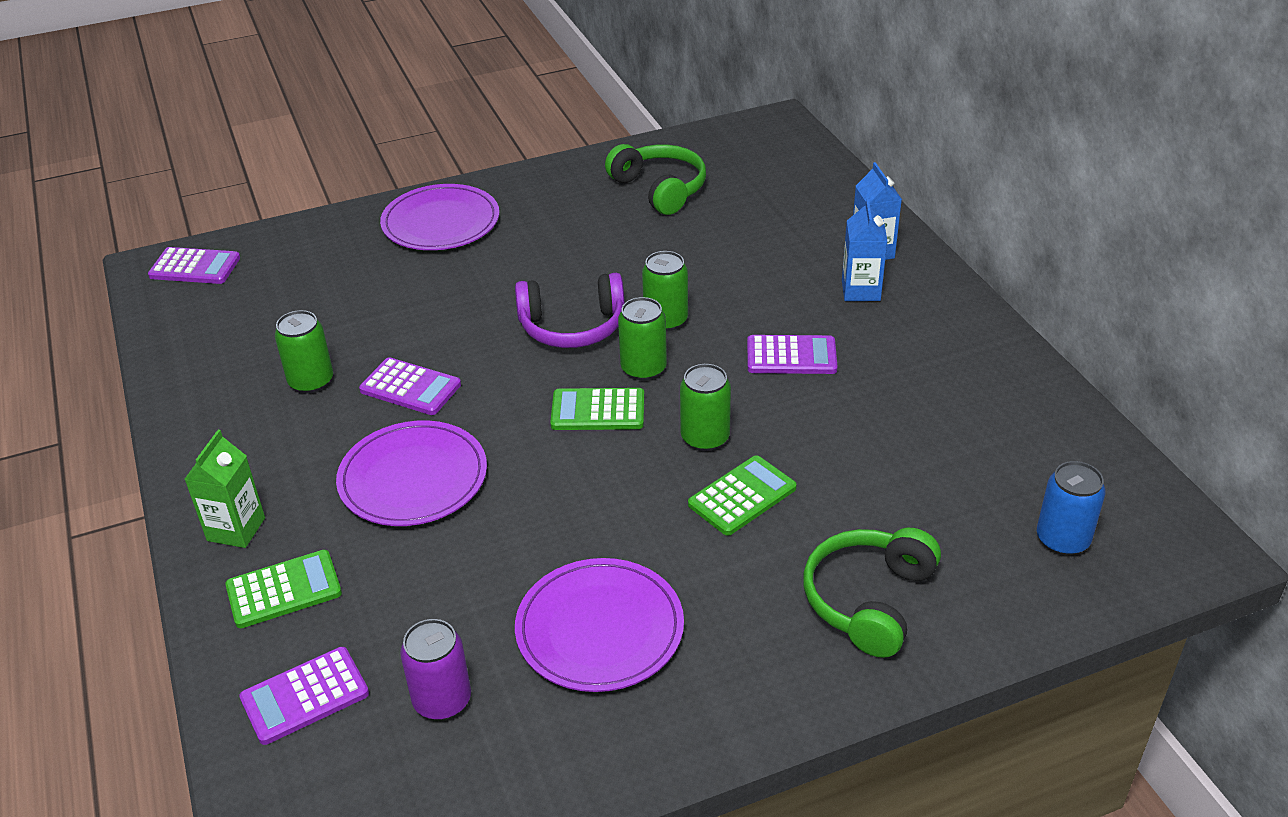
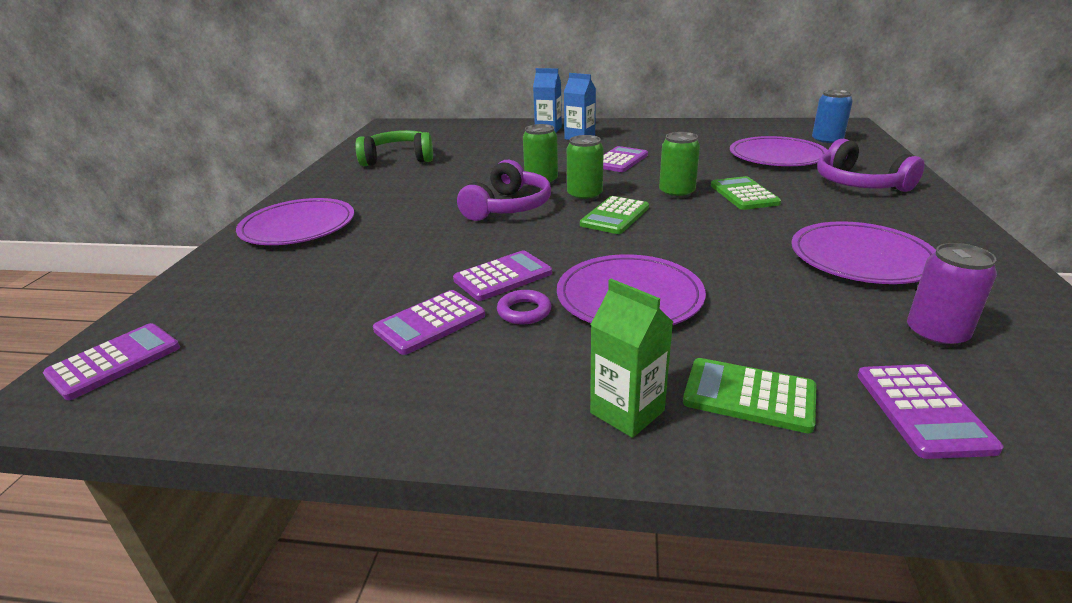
camera: 60 degrees left, 10 degrees down
(284, 590) = (749, 396): green calculator -> green calculator turned 75 degrees counterclockwise
(311, 381) = (430, 323): green can -> purple calculator
(354, 424) = (524, 311): none -> purple ring
(868, 600) = (859, 184): green headphones -> purple headphones
(934, 497) = (777, 156): none -> purple plate

